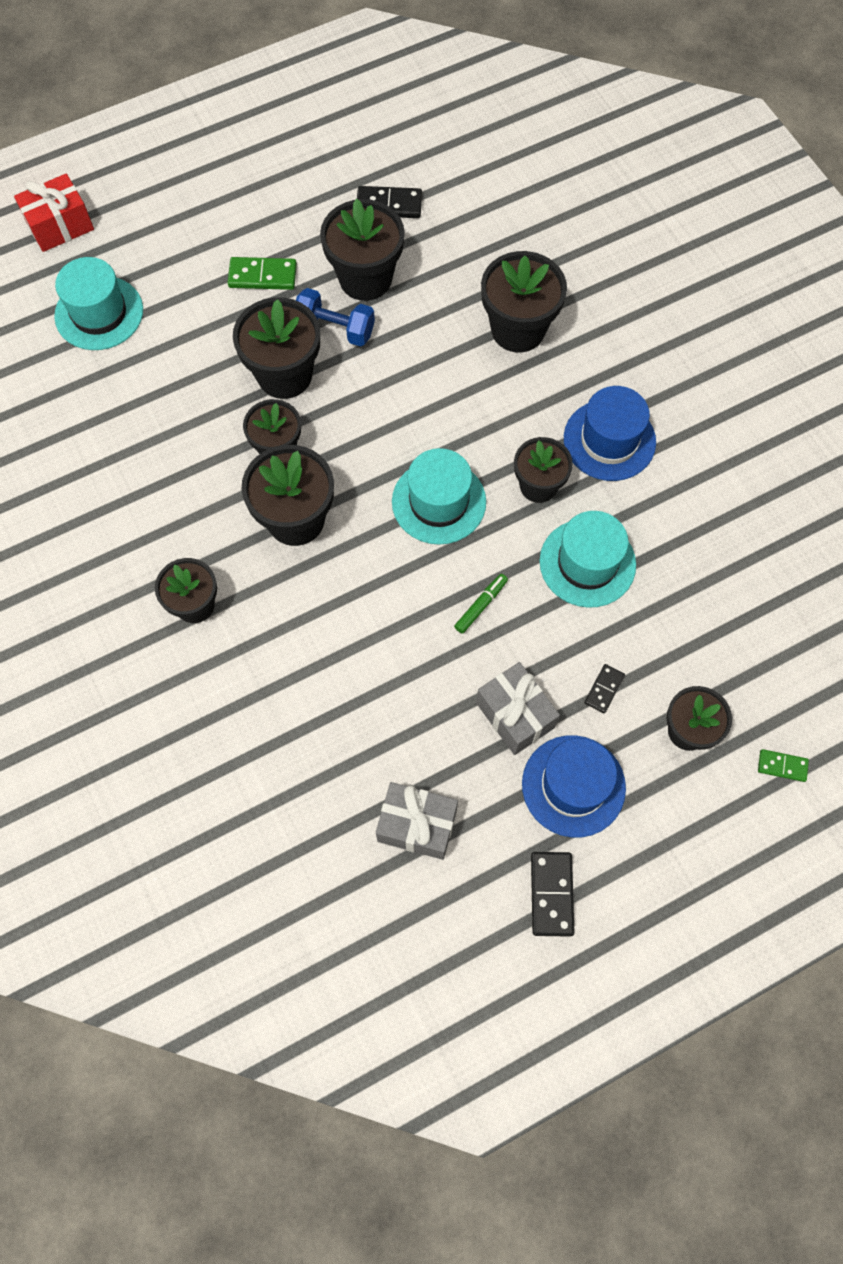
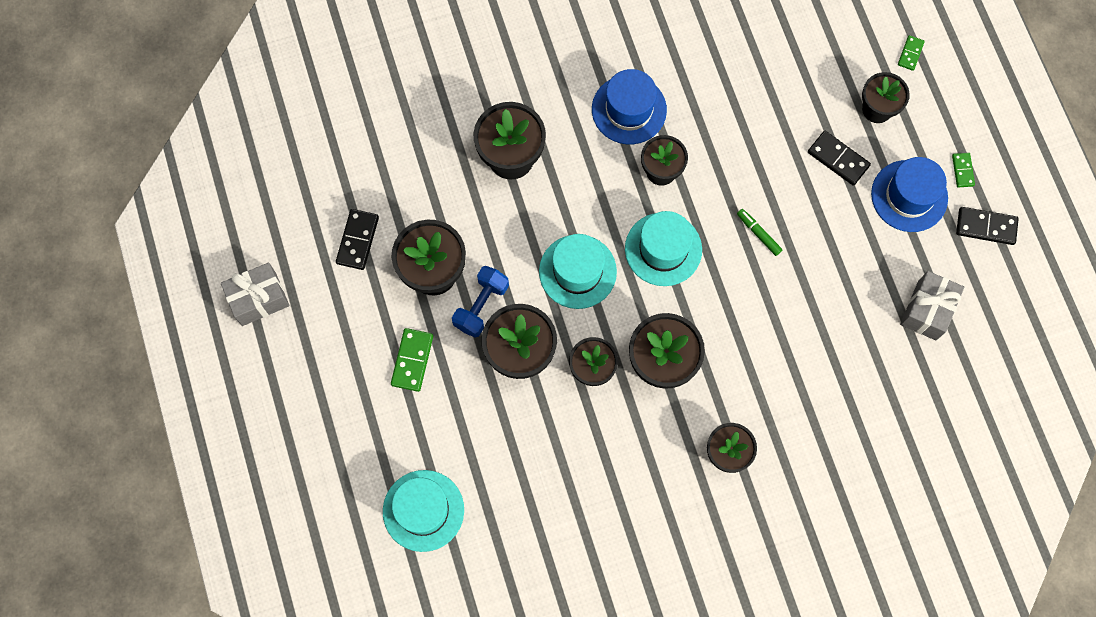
camera: 80 degrees left, 5 degrees up
(60, 226) = (316, 540): red gift -> none
(515, 715) = (850, 226): grey gift -> grey gift (259, 299)
(587, 563) = (734, 149): turquoise hat -> turquoise hat (577, 271)
(604, 689) = (838, 159): black domino -> black domino, size x1.64
(627, 854) = (962, 170): none -> green domino

